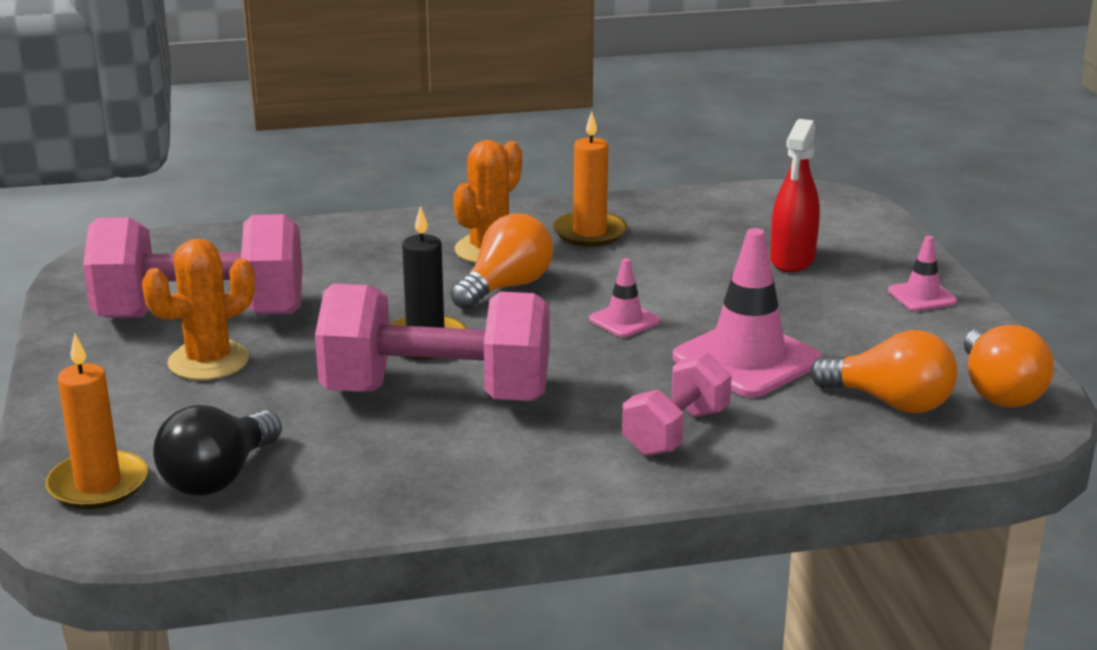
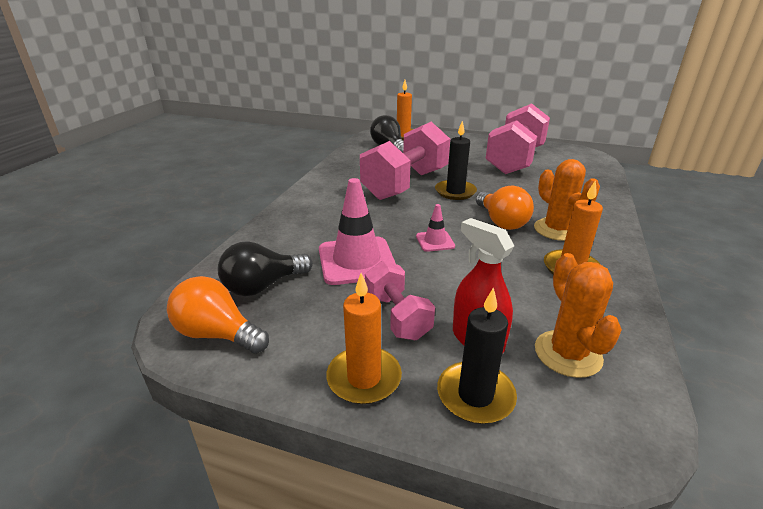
camera: 120 degrees right, 5 degrees up
(208, 361) = (472, 156): orange cactus -> orange cactus (567, 354)
(676, 432) = (318, 220): pink dumbbell -> pink dumbbell (397, 316)
(864, 248) = (475, 395): none -> black candle
(890, 402) = (263, 286): orange light bulb -> black light bulb
(922, 296) = (364, 378): pink traffic cone -> orange candle

